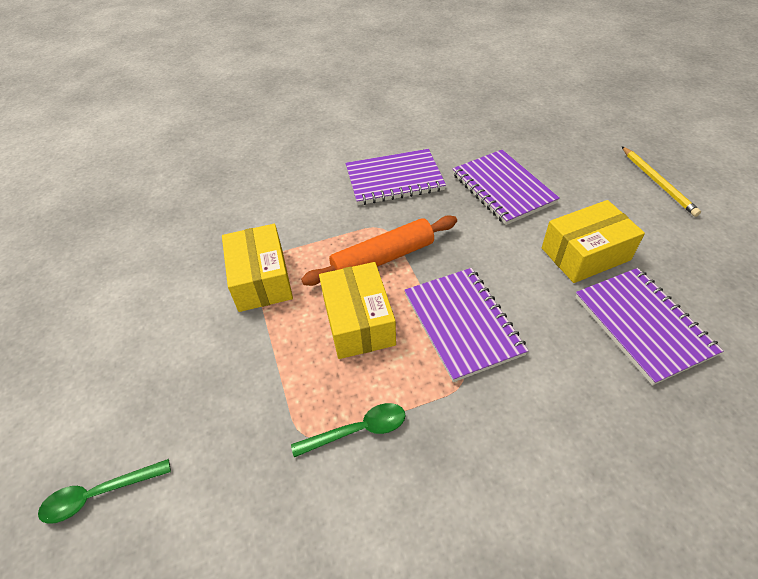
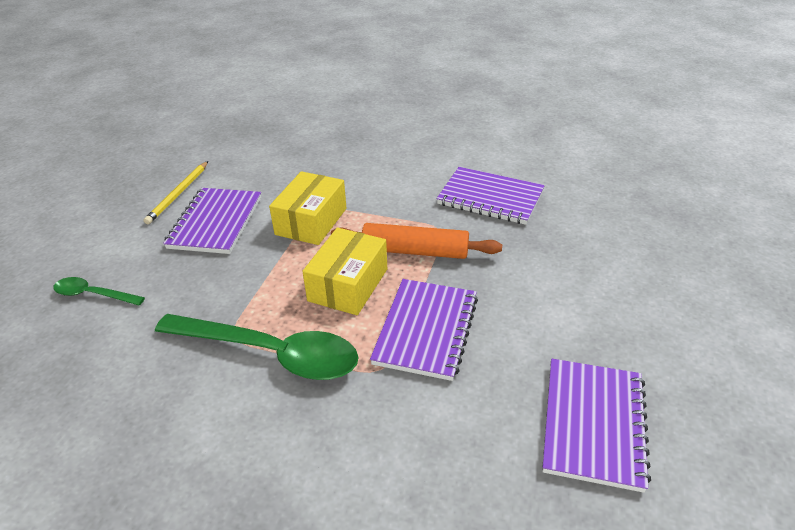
camera: 35 degrees right, 10 degrees down
(358, 430) = (270, 353): green spoon -> green spoon, size x2.05
(502, 188) = (584, 248): purple notebook -> purple notebook (215, 222)
(585, 254) = (605, 338): yellow box -> none
(657, 182) = (769, 319): yellow pencil -> yellow pencil (178, 194)

